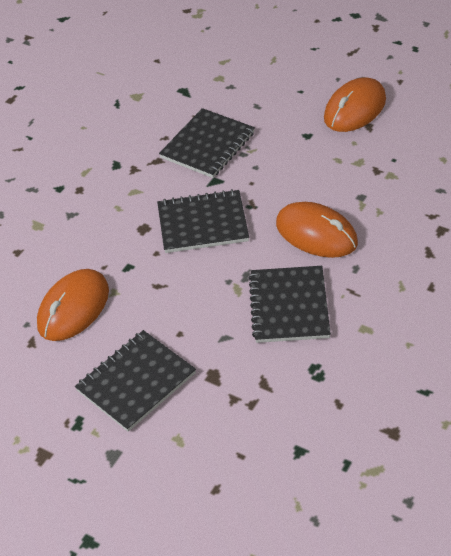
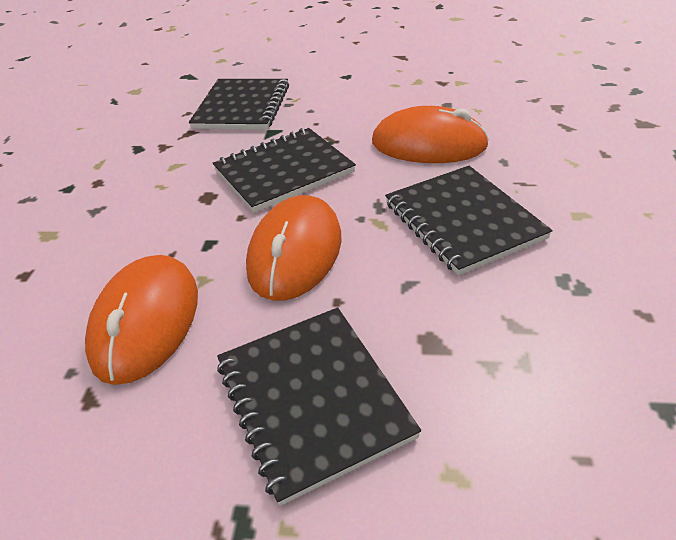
camera: 25 degrees left, 5 degrees down
(136, 382) = (312, 399): black notebook -> black notebook turned 45 degrees counterclockwise
(355, 109) = (377, 49): orange mouse -> orange mouse (295, 252)

